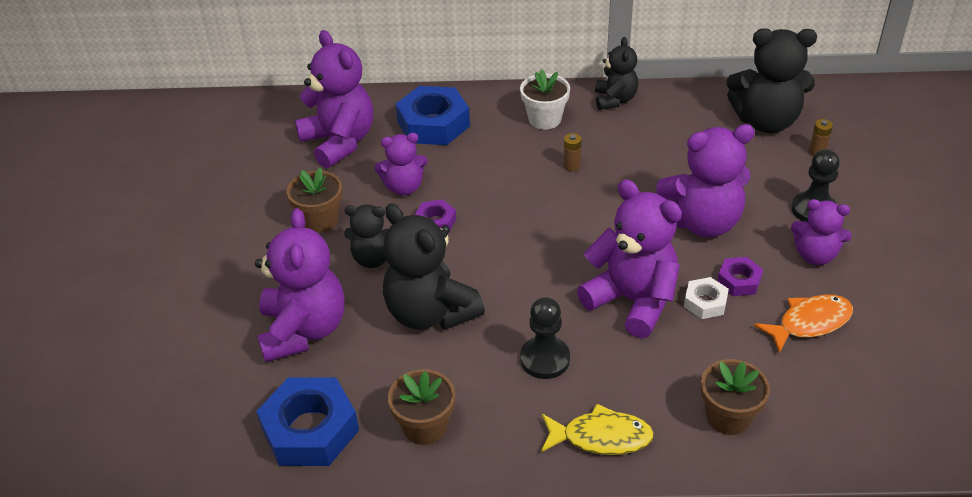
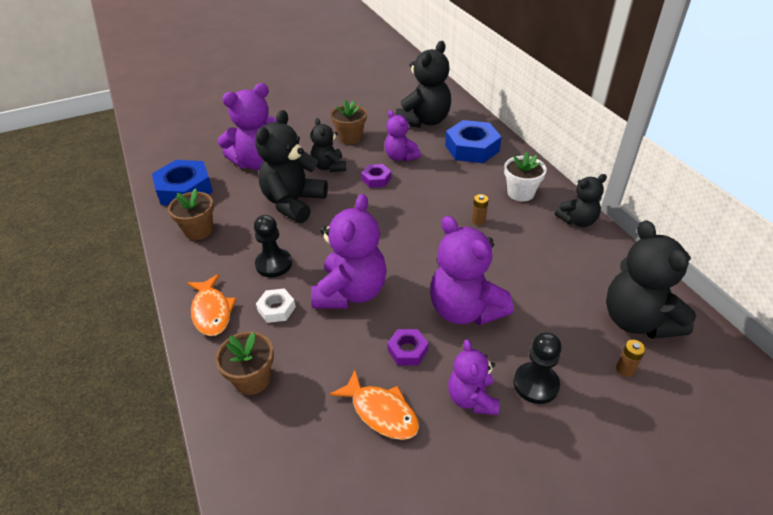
camera: 65 degrees right, 0 degrees up
(339, 142) = (424, 121): purple teddy bear -> black teddy bear
(601, 437) = (212, 311): yellow fish -> orange fish
(705, 302) = (371, 335): white nut -> white nut (276, 309)

